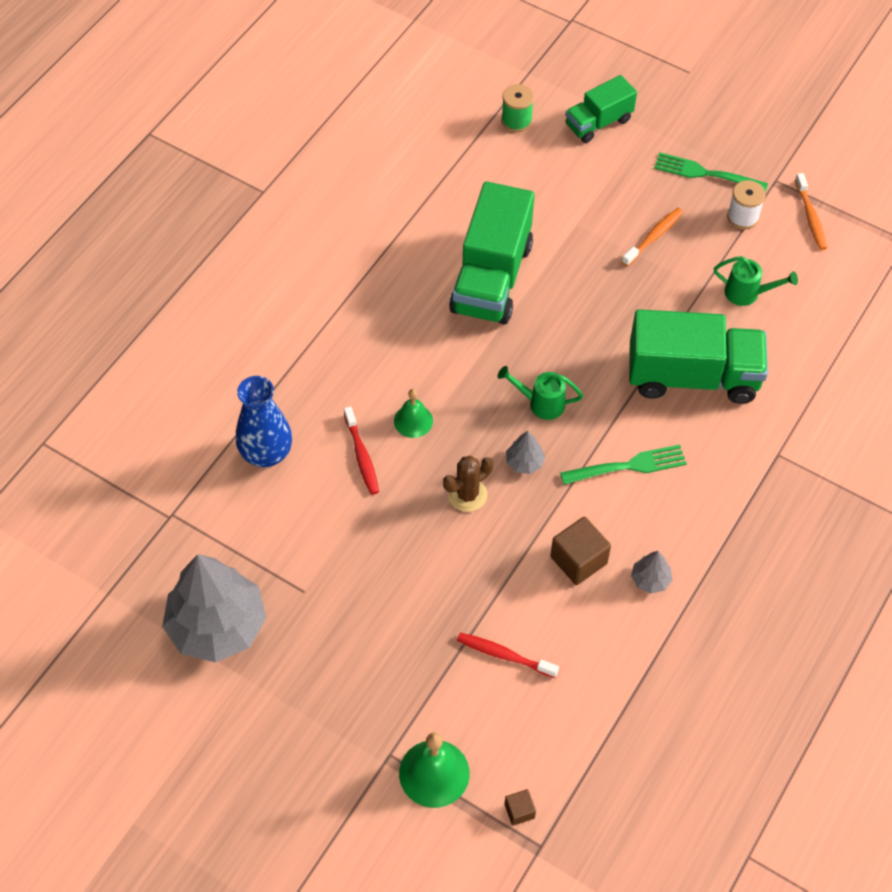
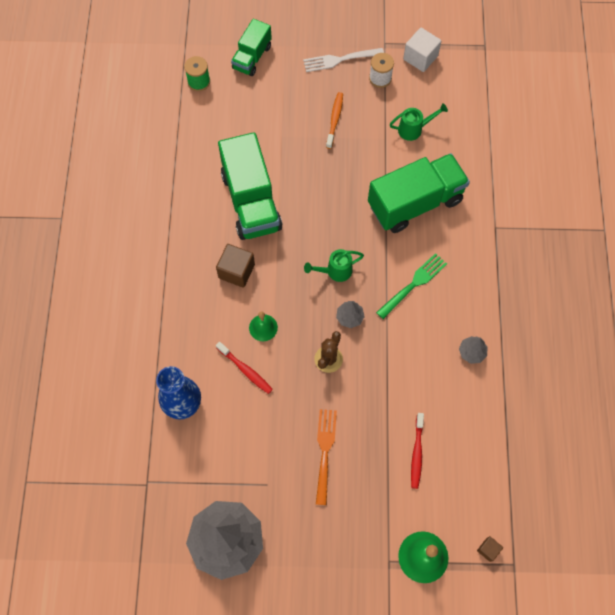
camera: 30 degrees left, 10 degrees up
(395, 593) = (325, 452): none -> orange fork
(504, 655) = (417, 453): red toothbrush -> red toothbrush turned 75 degrees counterclockwise
(578, 560) = (422, 364): brown cube -> brown cube (236, 271)
(705, 173) = (340, 59): green fork -> white fork
(810, 217) = (420, 58): orange toothbrush -> white cube

